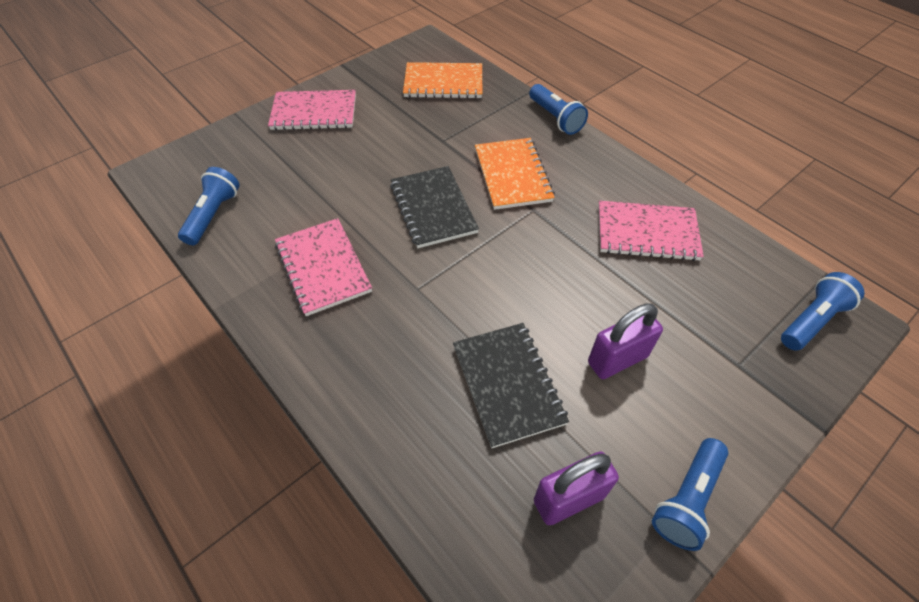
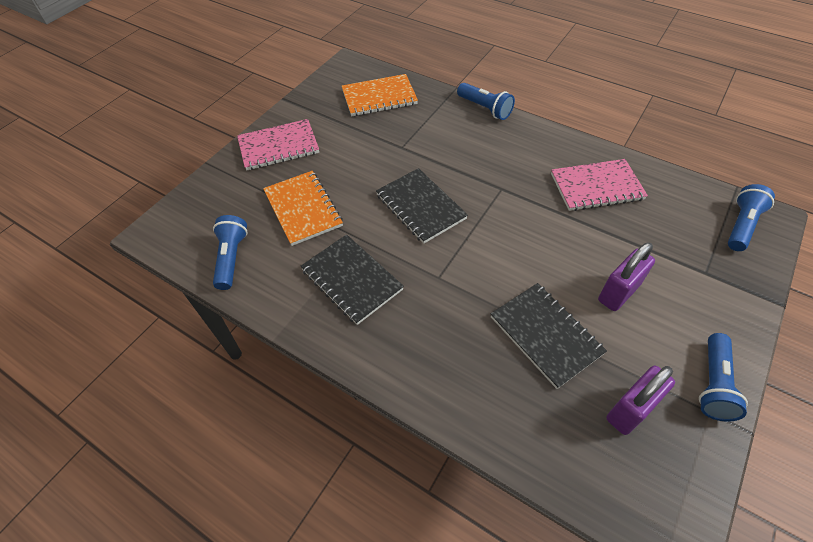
camera: 15 degrees left, 0 degrees up
(323, 268) = (351, 280): pink notebook -> black notebook
(512, 175) = (472, 164): orange notebook -> orange notebook (303, 209)

